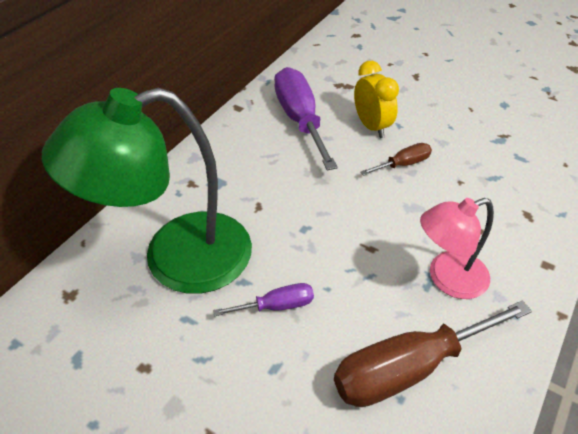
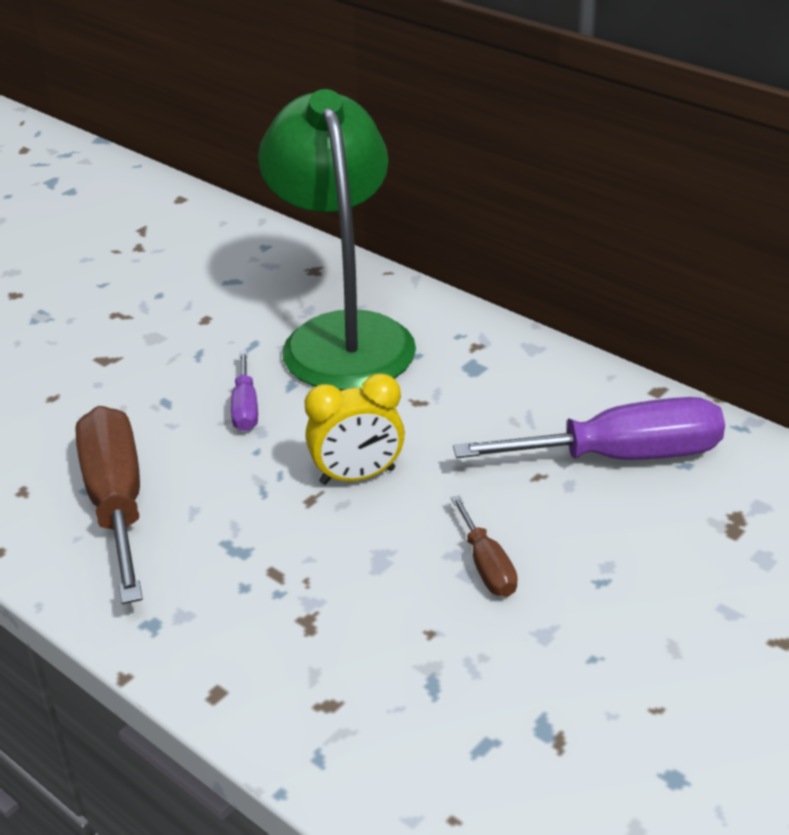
camera: 100 degrees right, 10 degrees down
(371, 126) = (597, 542): yellow clock -> yellow clock (357, 476)
(447, 279) = (231, 566): pink lamp -> none

